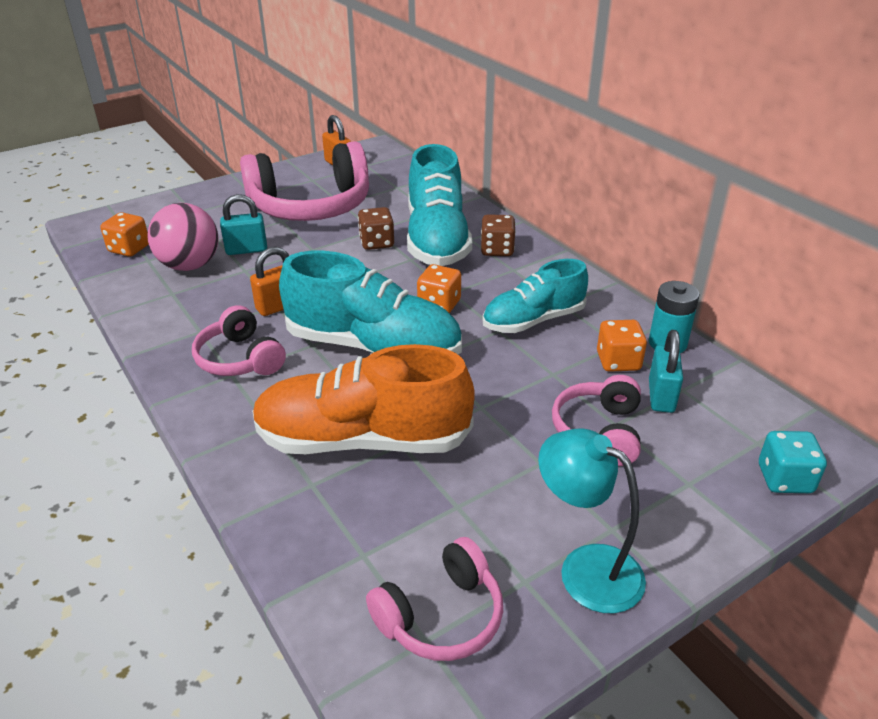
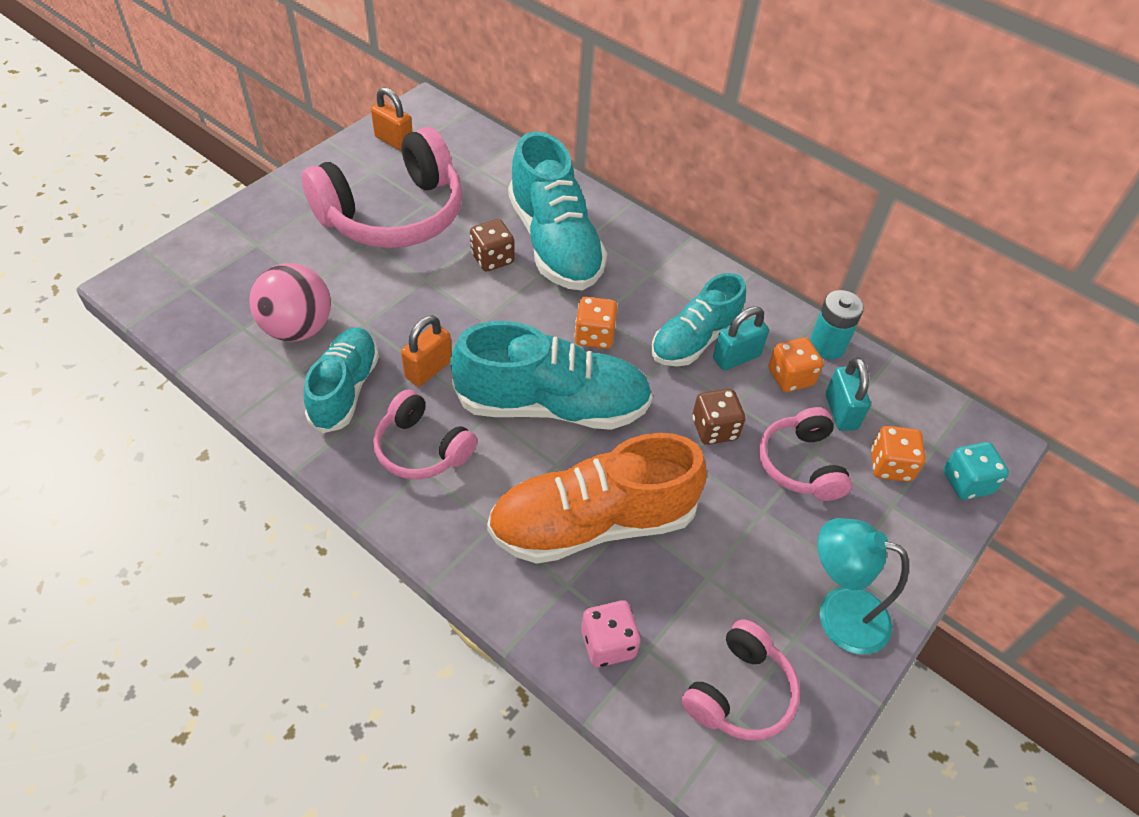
camera: 20 degrees left, 15 degrees up
(129, 249) = (211, 315): orange dice -> orange dice (890, 465)
(201, 309) = (345, 389): none -> turquoise shoe
(246, 250) = (351, 293): turquoise padlock -> turquoise padlock (736, 357)
(325, 541) = (608, 643): none -> pink dice
(497, 250) = (623, 248): brown dice -> brown dice (714, 429)

